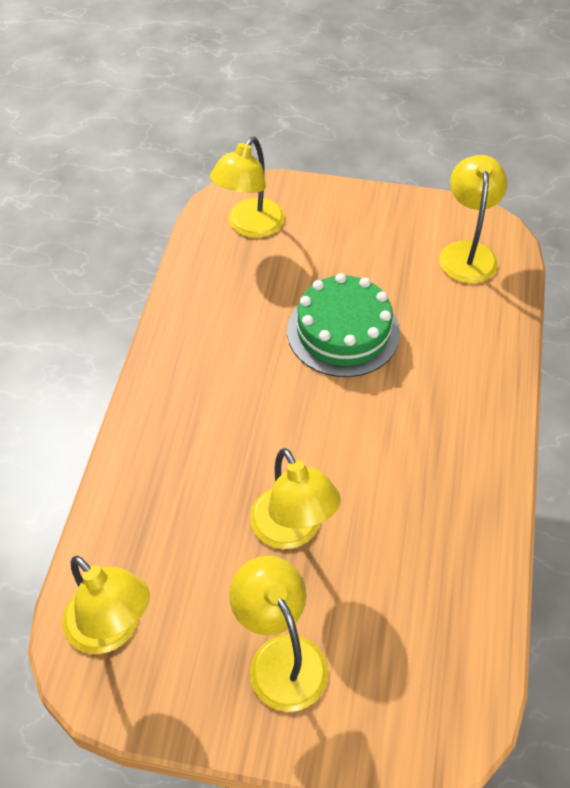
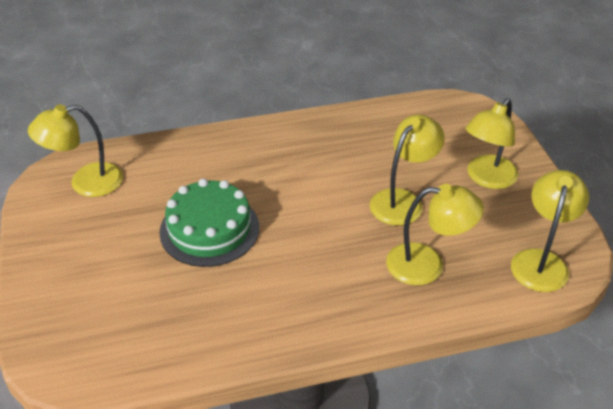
camera: 115 degrees left, 10 degrees down
(250, 226) = (102, 338): yellow lamp -> yellow lamp (427, 265)

